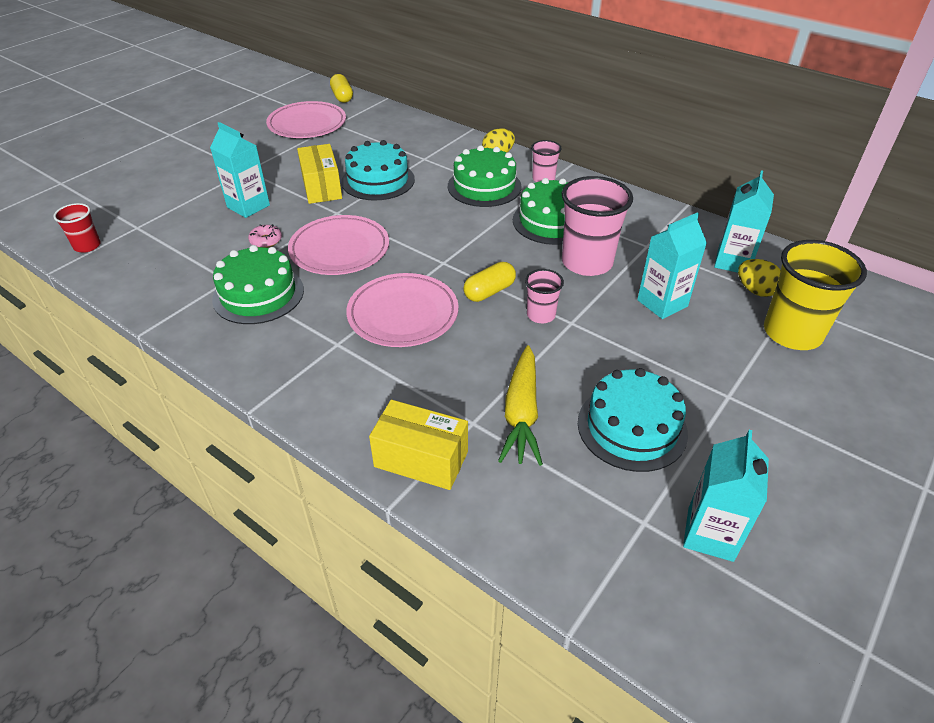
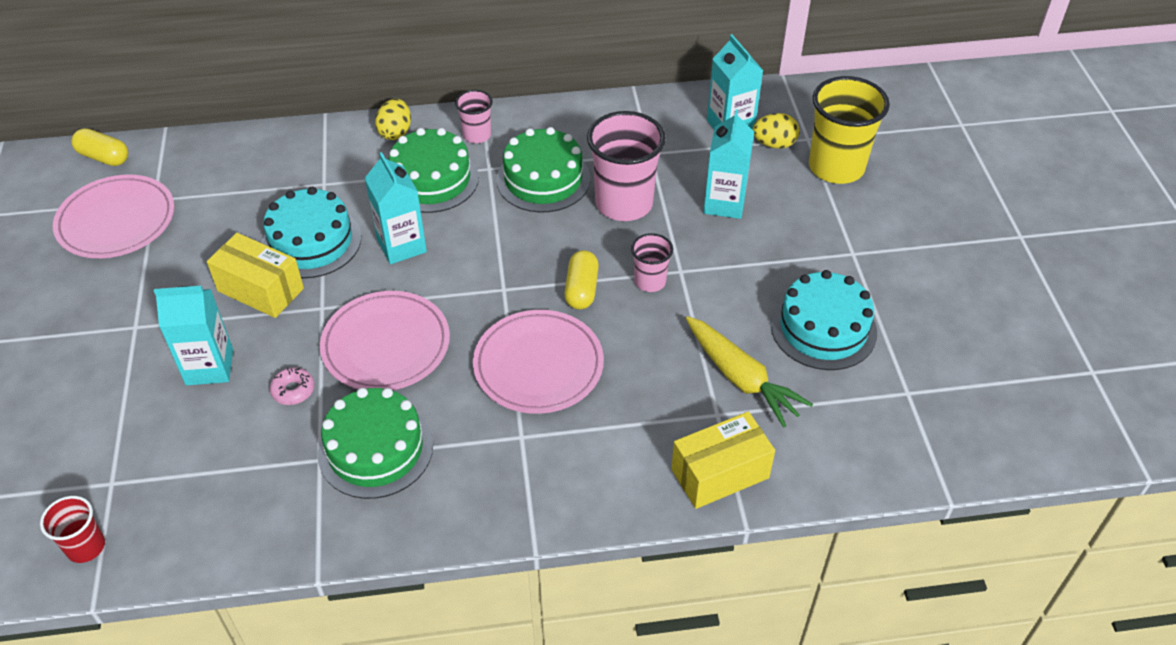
camera: 45 degrees left, 5 degrees up
(710, 534) = (950, 367): turquoise carton -> turquoise carton (401, 246)

